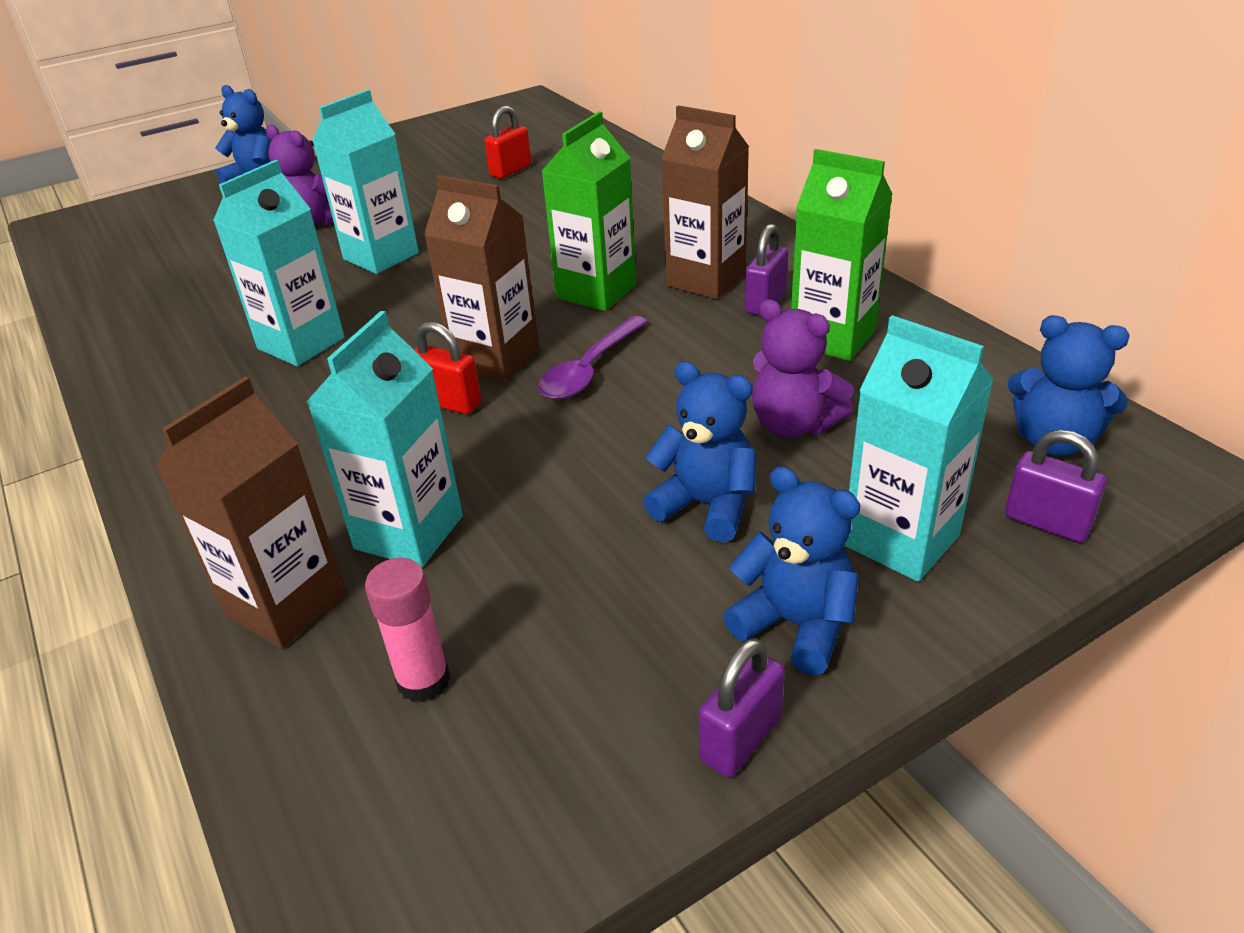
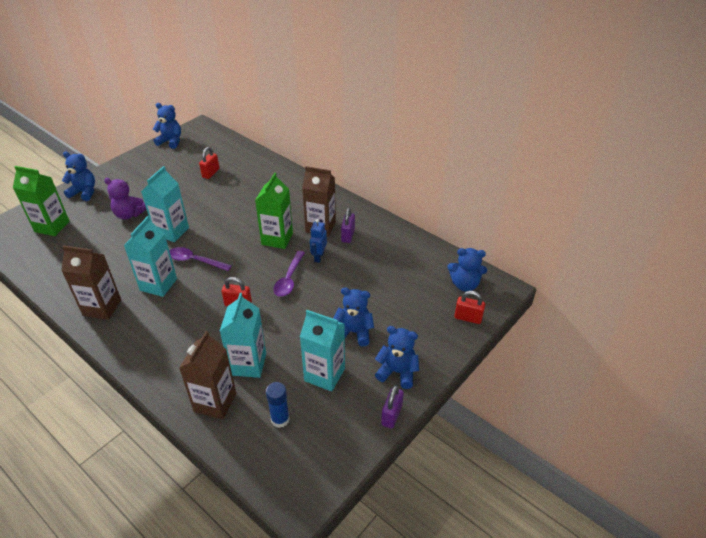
camera: 20 degrees left, 5 degrees up
(400, 311) = (195, 261): none -> purple spoon
(423, 681) = (280, 419): pink glue stick -> blue glue stick
(460, 119) = (171, 141): none -> blue teddy bear
(495, 359) = (248, 279): brown carton -> brown carton (102, 307)
(678, 335) = (319, 257): none -> blue robot
(793, 424) = (375, 292): purple teddy bear -> none
(832, 337) = (378, 249): green carton -> green carton (52, 226)
(901, 540) = (423, 334): turquoise carton -> turquoise carton (324, 374)
(1046, 522) = (468, 318): purple padlock -> red padlock

